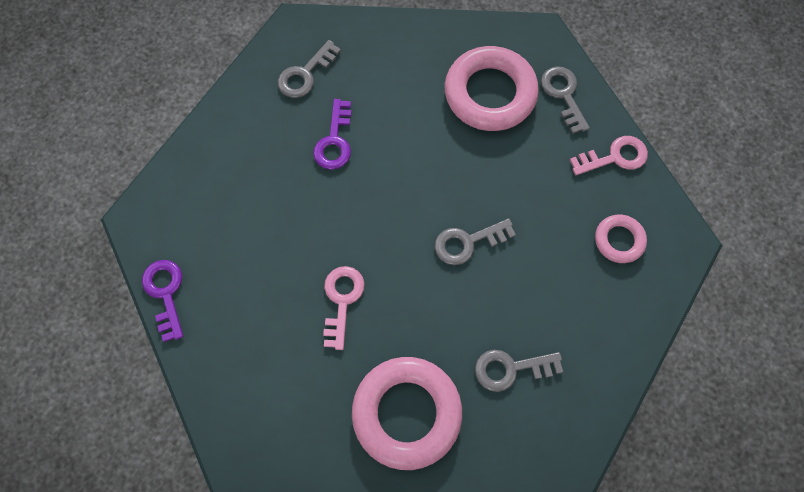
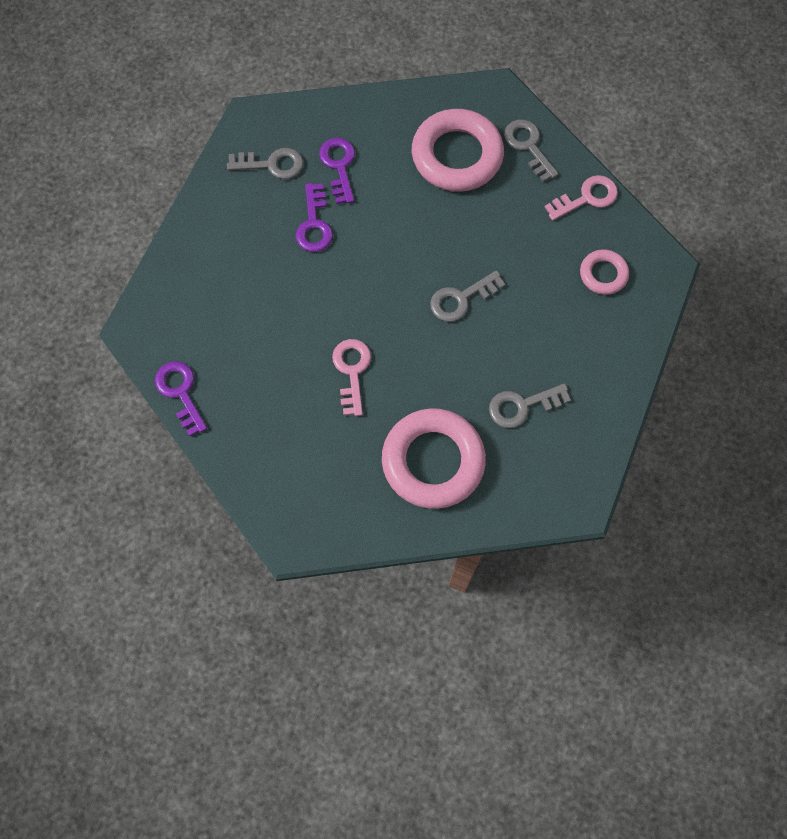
camera: 10 degrees left, 0 degrees up
(305, 74) = (271, 164): grey key -> grey key turned 120 degrees counterclockwise
(371, 86) = (339, 166): none -> purple key

